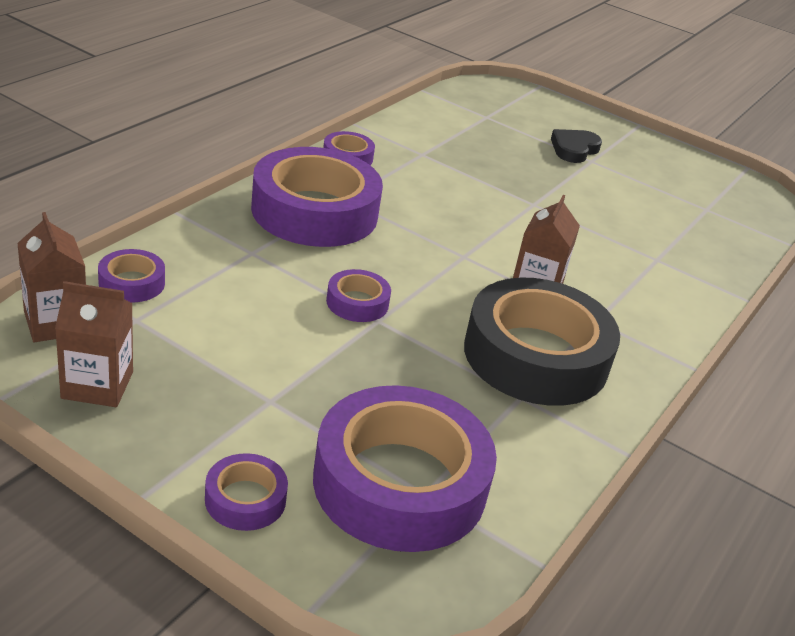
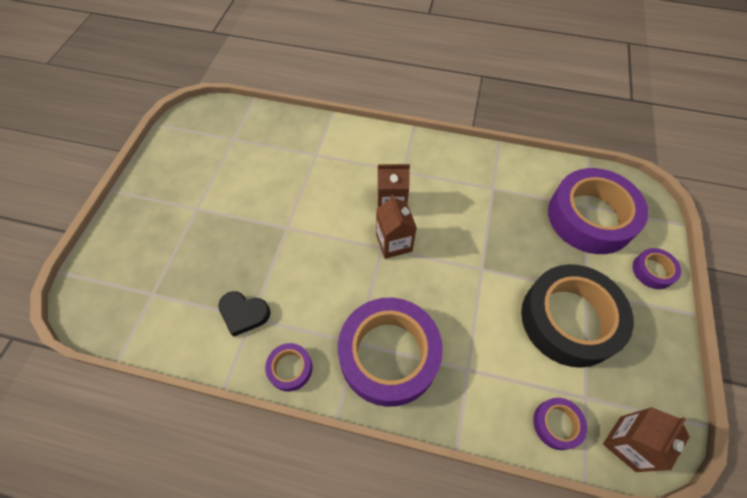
camera: 105 degrees left, 25 degrees up
(97, 385) = (650, 381): brown carton -> brown carton (394, 243)
(357, 303) = (474, 285): purple tape -> none
(536, 356) = (455, 189): black tape -> black tape (569, 319)
(574, 149) = (183, 222): black heart -> black heart (244, 313)

